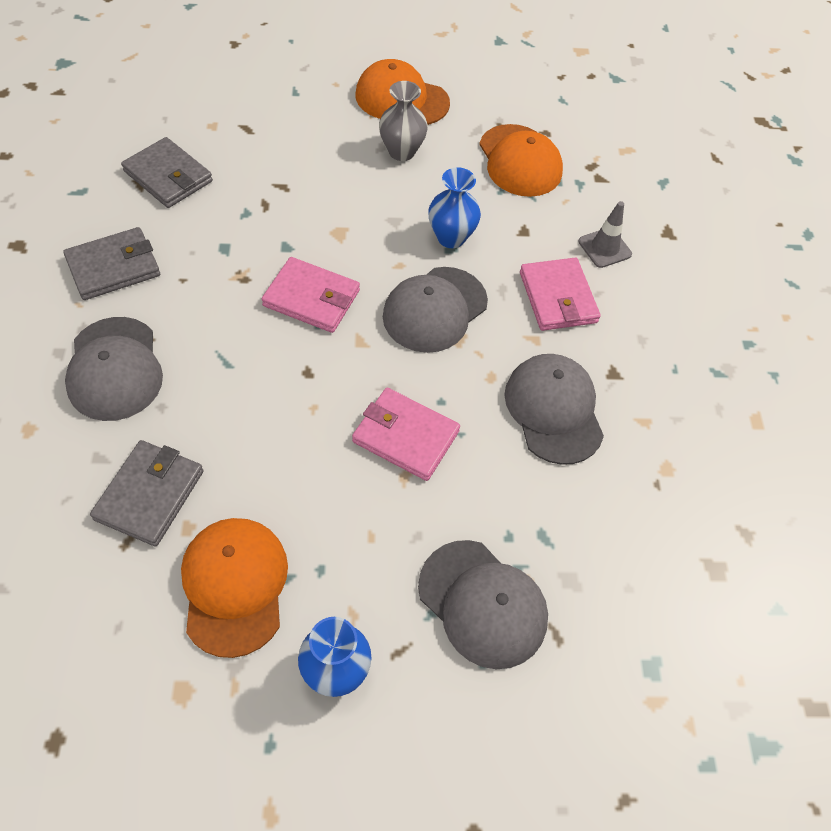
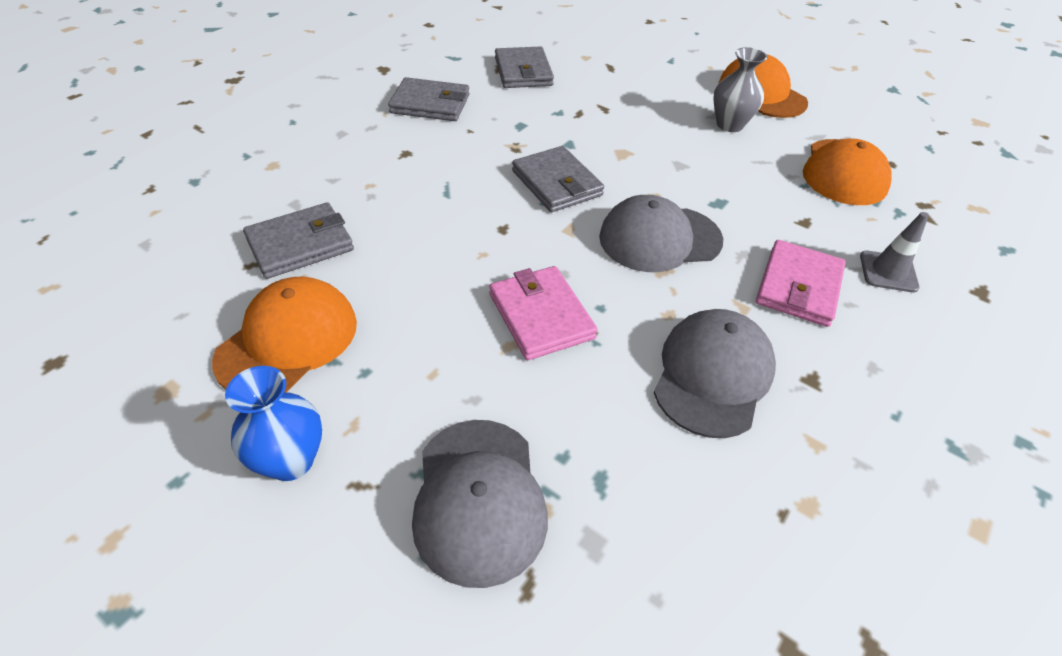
camera: 40 degrees right, 10 degrees down
(115, 369) = (365, 159): grey cap -> none
(311, 298) = (557, 183): pink wallet -> grey wallet
(451, 237) = (723, 196): blue vase -> none

